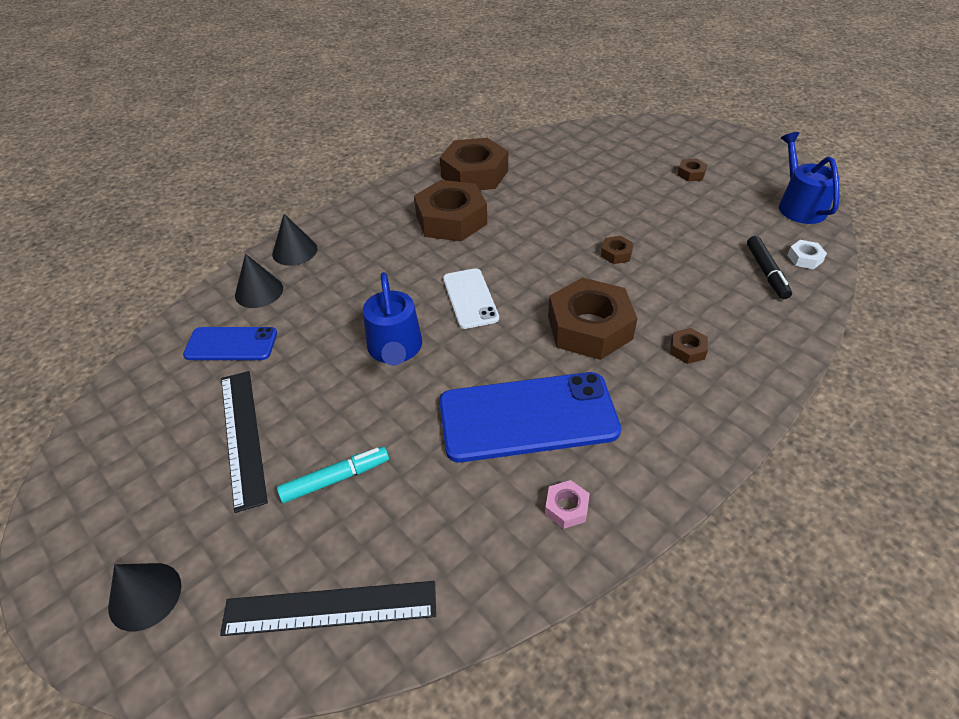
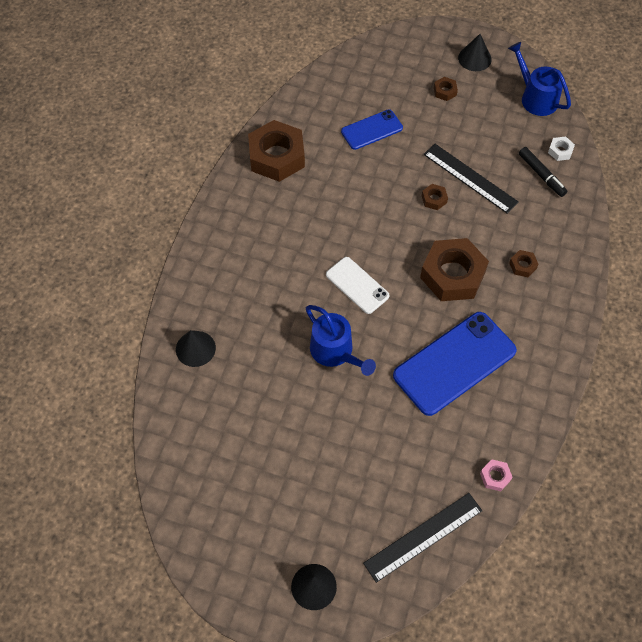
camera: 30 degrees left, 15 degrees up
(231, 344) = (214, 402): blue phone -> blue phone (371, 130)
(242, 436) = (284, 464): black ruler -> black ruler (470, 178)
(294, 251) = (191, 298): black cone -> black cone (474, 58)
(335, 479) = (367, 462): turquoise marker -> none
(451, 220) = (292, 215): brown nut -> none
(566, 507) = (512, 413): pink nut -> pink nut (495, 476)

